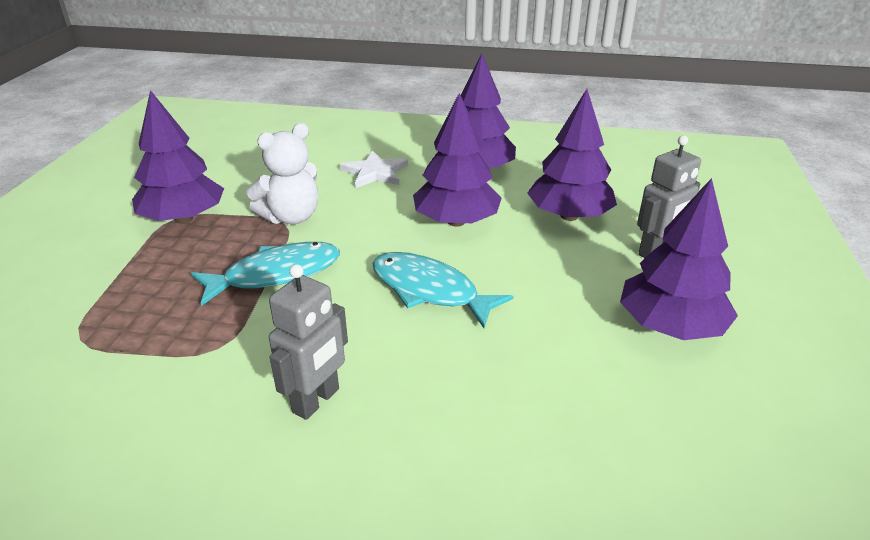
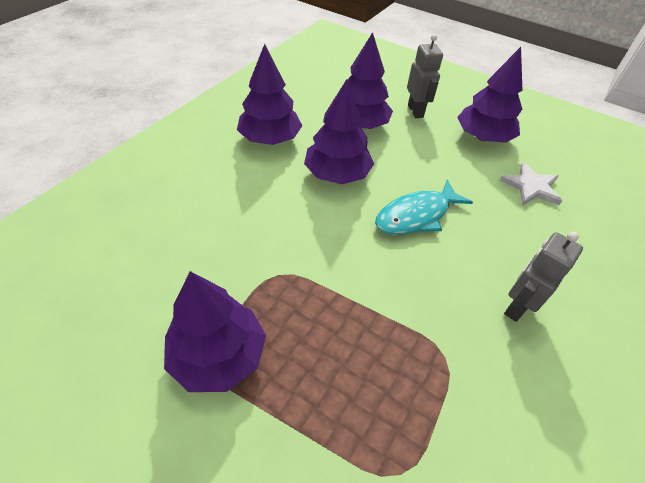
camera: 70 degrees left, 15 degrees up
(276, 274) = (359, 297): turquoise fish -> none
(291, 217) = (271, 267): white teddy bear -> none
(316, 401) = (516, 306): grey robot -> grey robot turned 105 degrees counterclockwise
(375, 172) = (230, 193): white star -> white star (531, 187)

